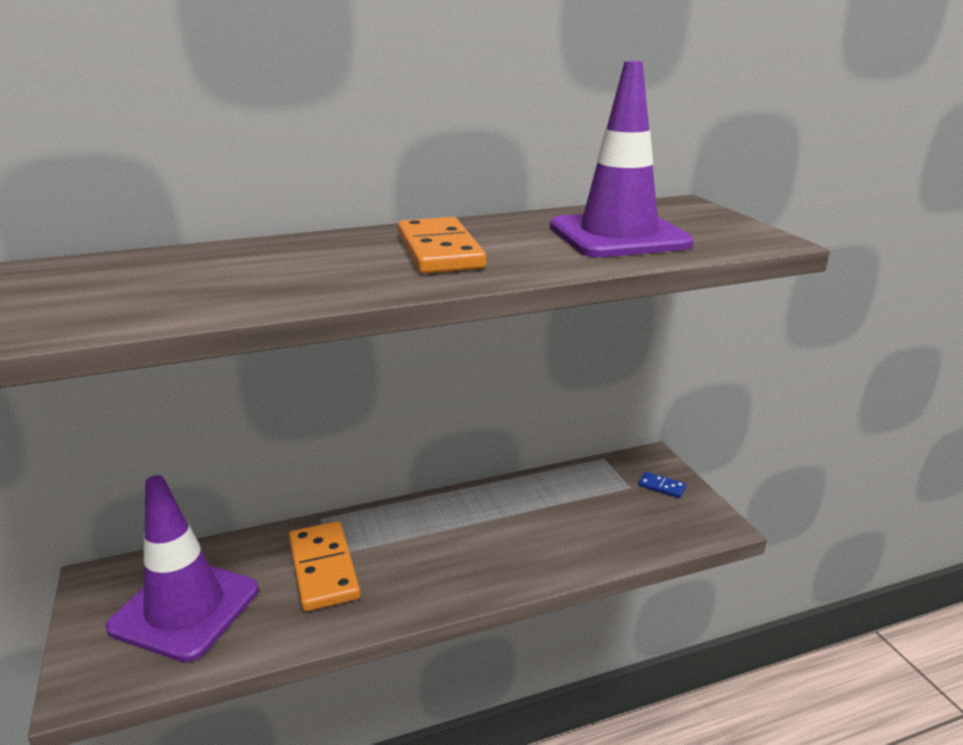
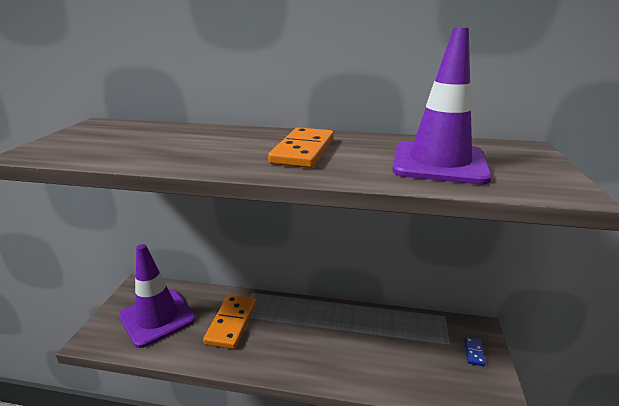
camera: 30 degrees right, 0 degrees up
(662, 487) = (474, 352): blue domino -> blue domino turned 45 degrees clockwise

